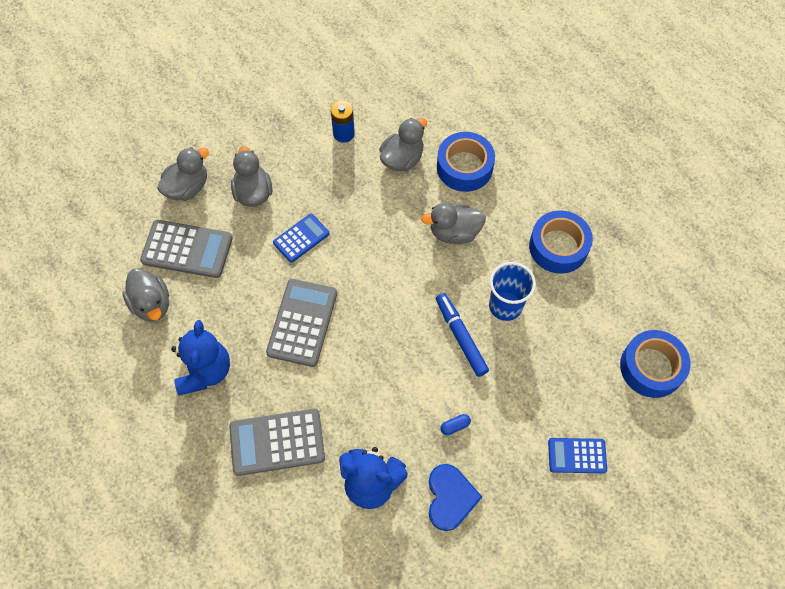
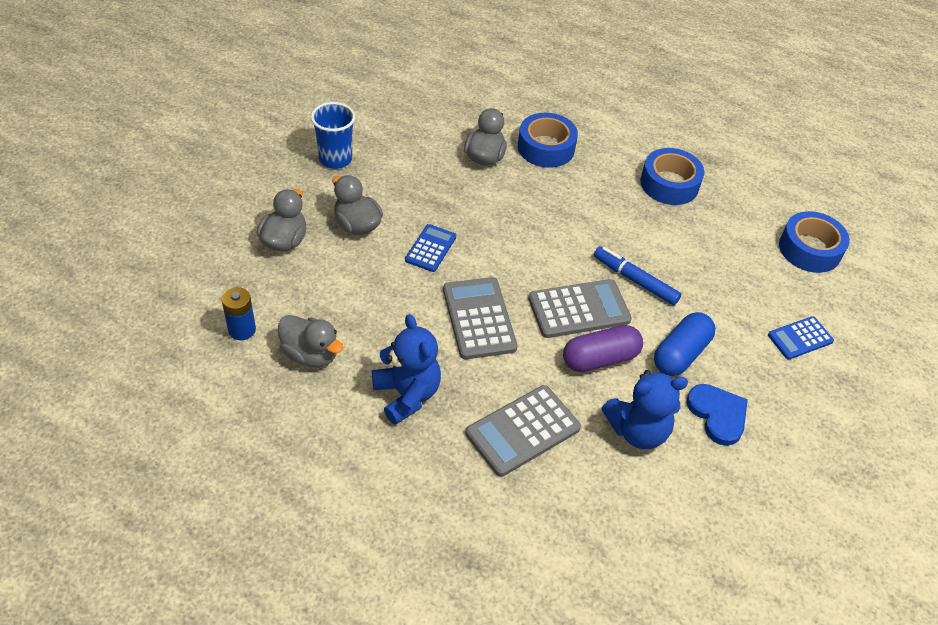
camera: 30 degrees left, 15 degrees down
(187, 249) = (318, 294): grey calculator -> grey calculator (579, 309)
(343, 133) = (415, 152): blue battery -> blue battery (242, 330)
(381, 402) = (600, 358): none -> purple capsule
(454, 232) = (572, 200): grey duck -> none
(455, 426) = (680, 354): blue capsule -> blue capsule, size x2.45
(505, 306) = (656, 243): blue cup -> blue cup (335, 159)

